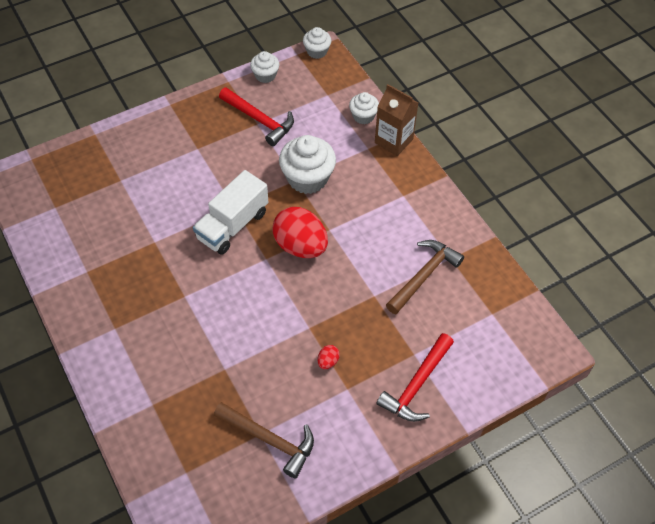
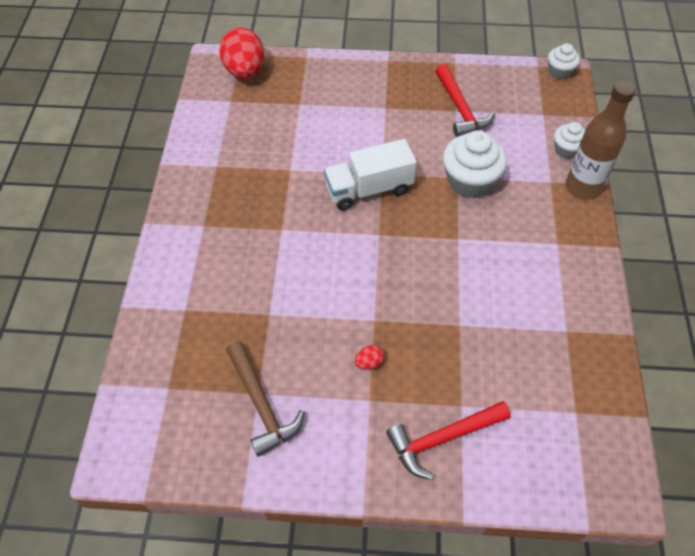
camera: 35 degrees right, 0 degrees up
(265, 75) = (493, 72): white cupcake -> none
(300, 246) = (419, 240): red egg -> red egg (245, 71)
(393, 141) = (582, 187): brown carton -> brown bottle
(424, 275) = (526, 333): brown hammer -> none

